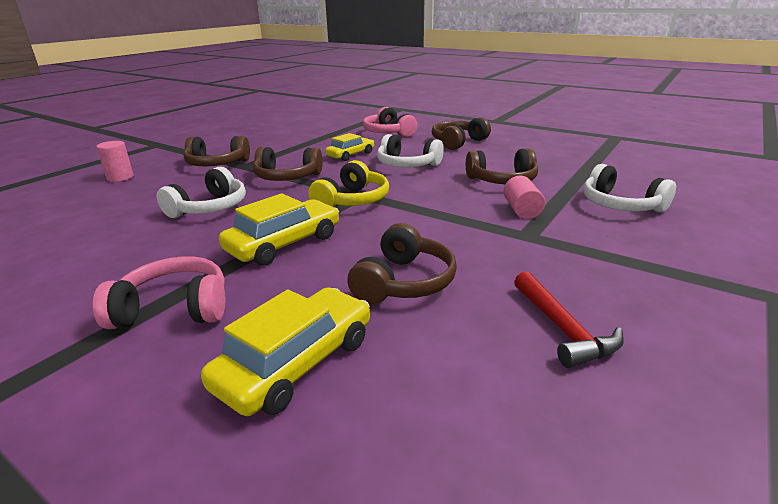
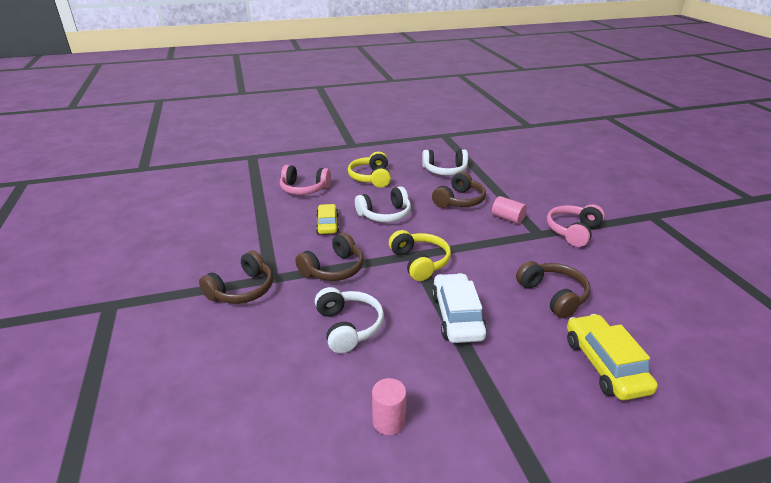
camera: 50 degrees left, 5 degrees up
(120, 177) = (186, 356): pink cylinder -> pink cylinder (389, 421)
(174, 309) = (506, 393): pink headphones -> pink headphones (573, 231)
(284, 243) = (457, 316): yellow car -> white car
(458, 142) = (371, 178): brown headphones -> yellow headphones
(562, 329) = (634, 275): red hammer -> none
(620, 205) = (535, 191): white headphones -> white headphones (445, 171)

